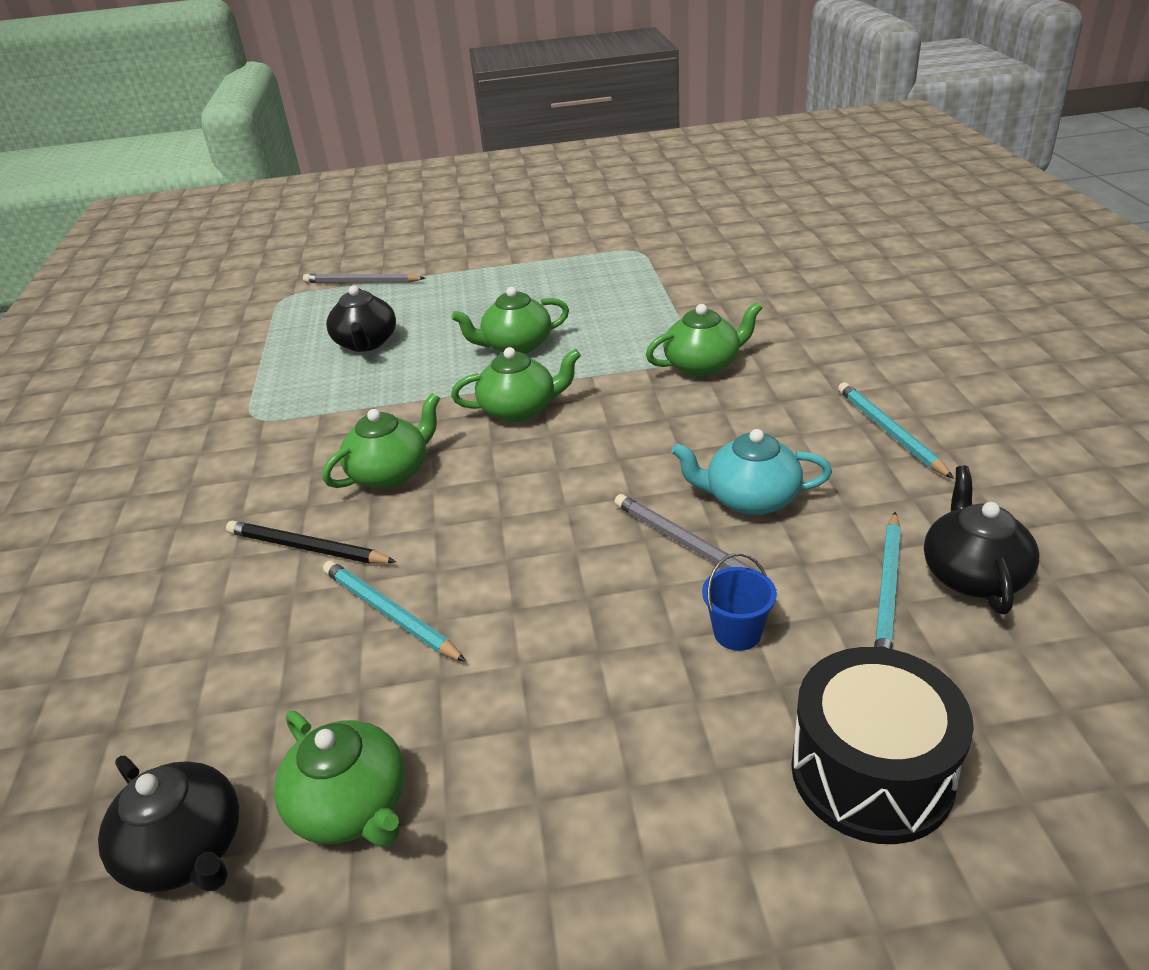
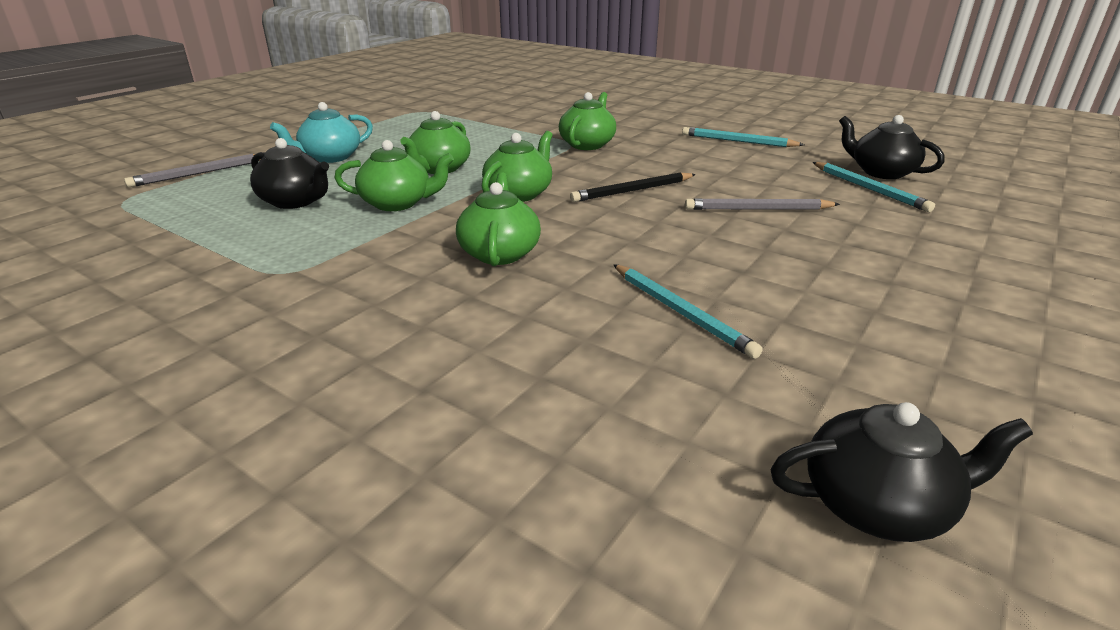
camera: 50 degrees left, 5 degrees down
(307, 548) = (534, 314): black pencil -> black pencil (633, 191)
(352, 807) = (895, 402): green teapot -> green teapot (398, 203)
(389, 614) = (681, 312): turquoise pencil -> turquoise pencil turned 120 degrees counterclockwise
(737, 633) = (858, 228): blue bucket -> none
(750, 499) = (741, 183): turquoise teapot -> turquoise teapot (330, 157)
(871, 772) = (1010, 244): black drum -> none

